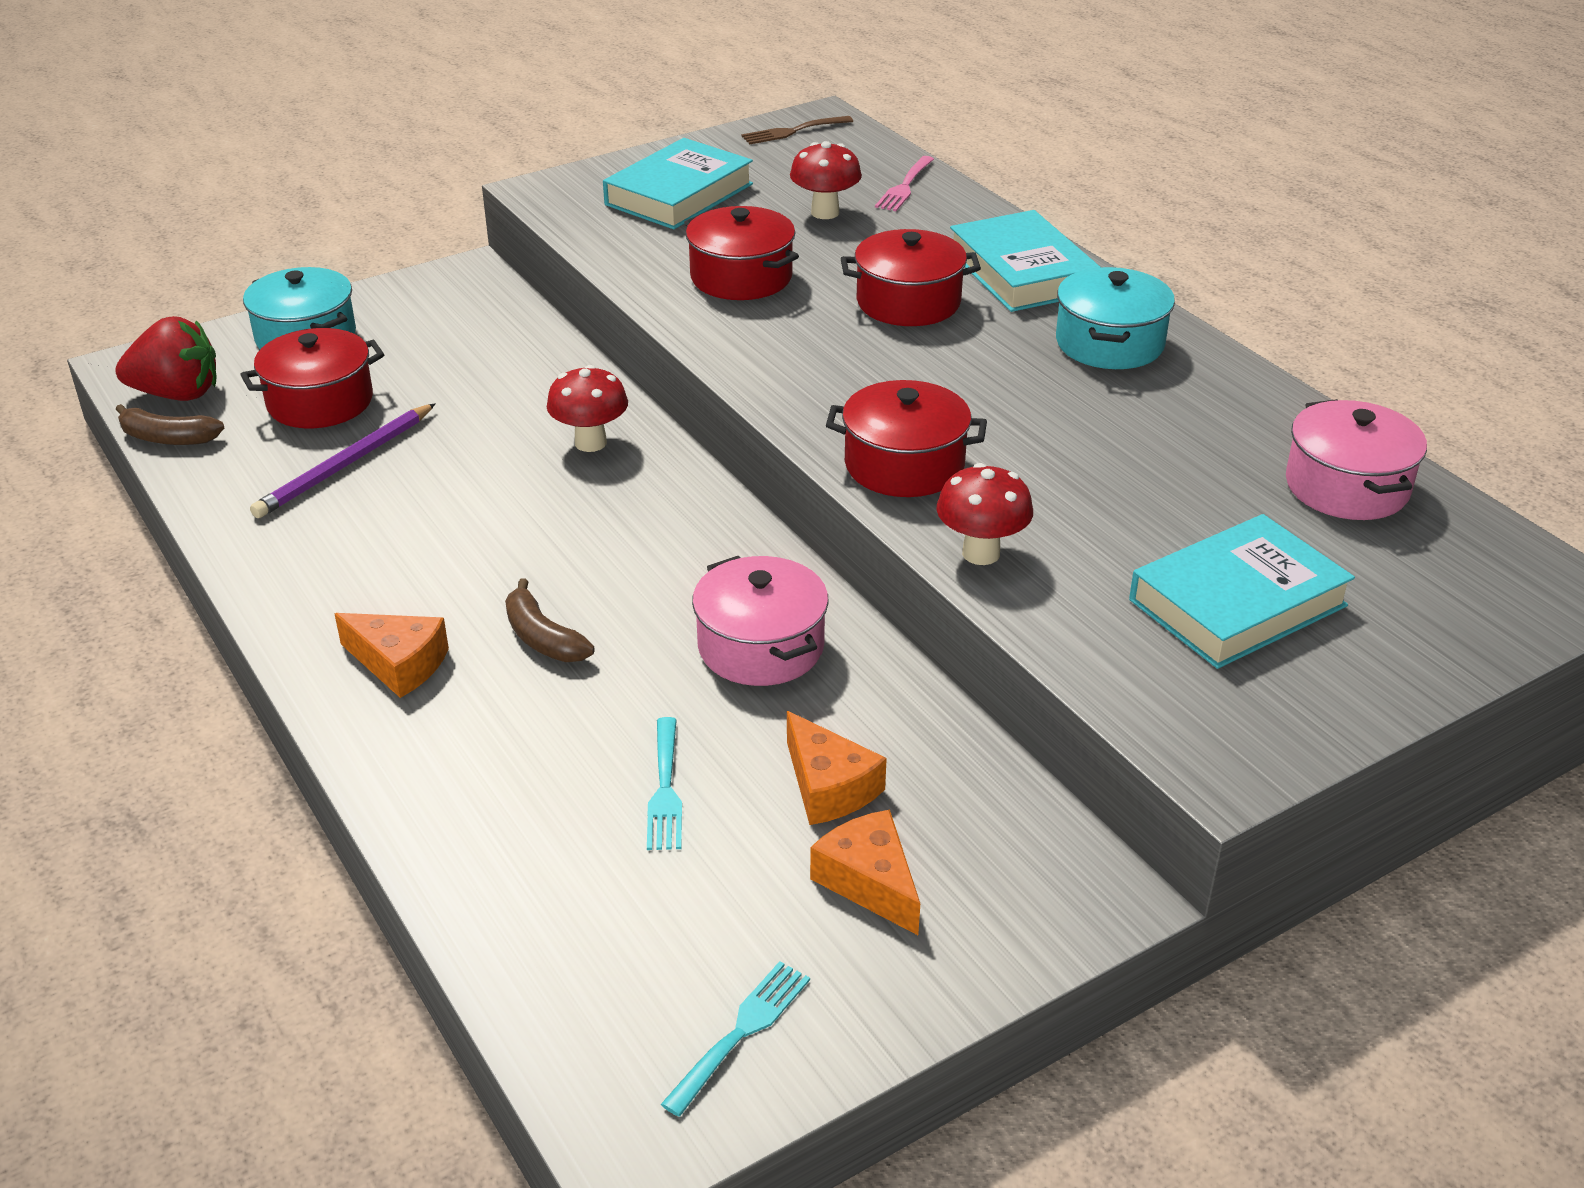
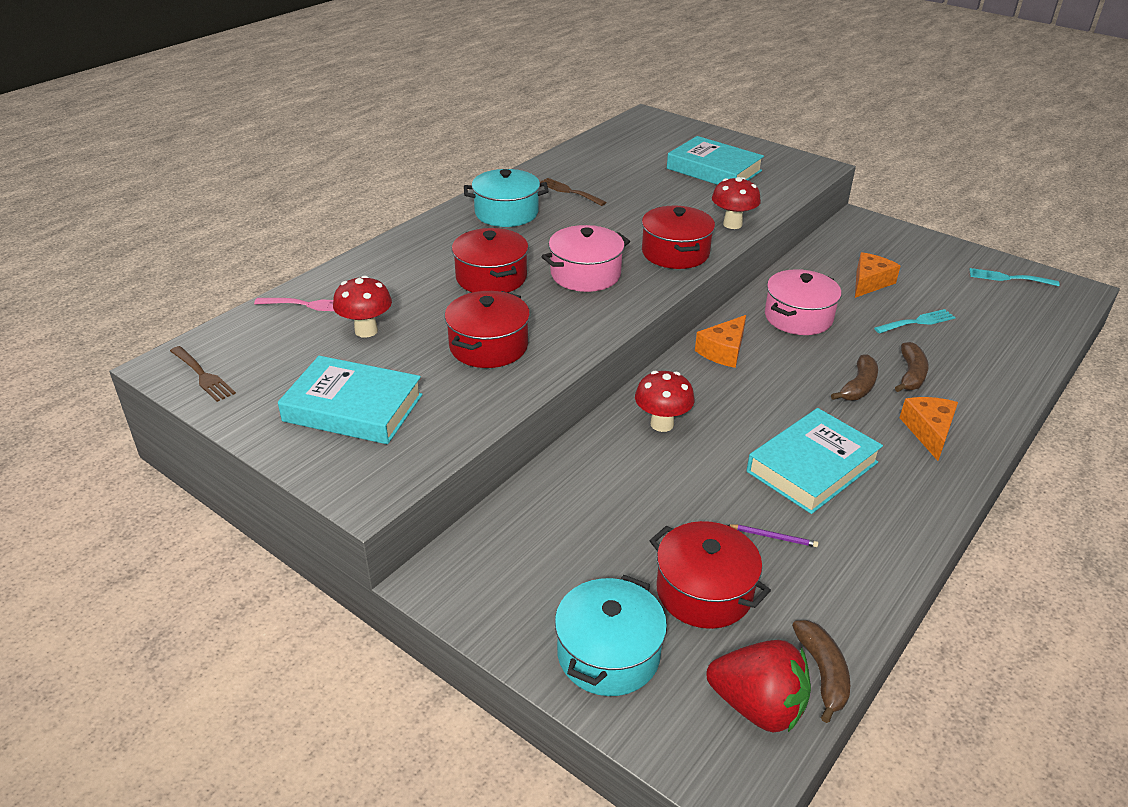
camera: 110 degrees left, 0 degrees up
(177, 394) = (757, 706): red strawberry -> red strawberry turned 135 degrees clockwise
(345, 465) = (773, 537): purple pencil -> purple pencil, size x0.46
(530, 707) = (910, 375): none -> brown banana
(869, 882) = (909, 265): orange cheese -> orange cheese (723, 351)
(1021, 272) = (430, 246): turquoise book -> turquoise book (812, 467)
(1175, 413) = (569, 191): none -> brown fork
(1346, 487) = (605, 154): pink pot -> pink pot (585, 274)

